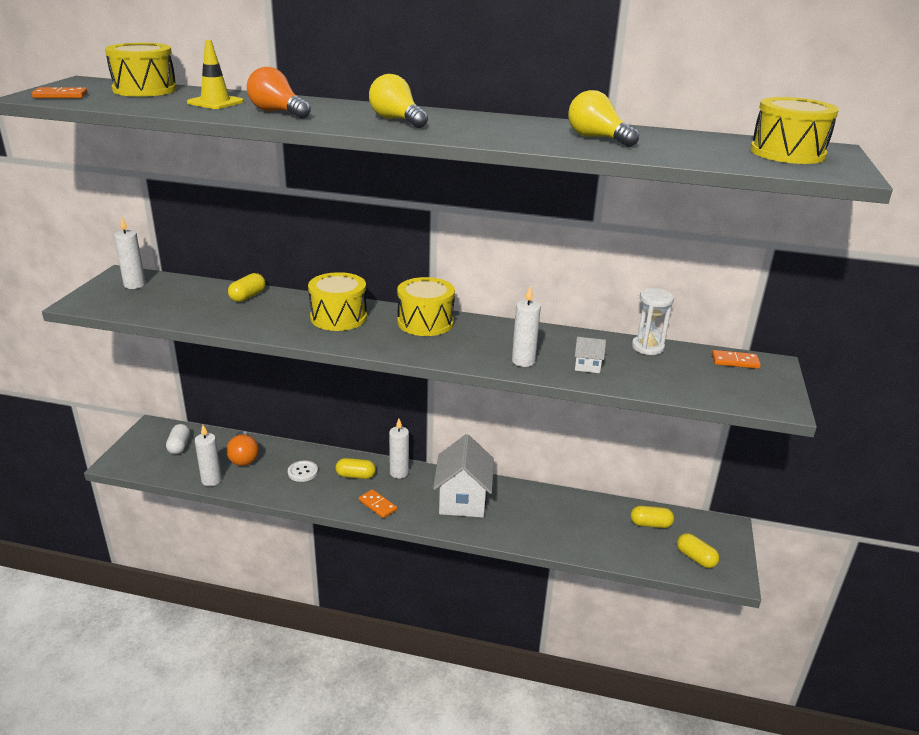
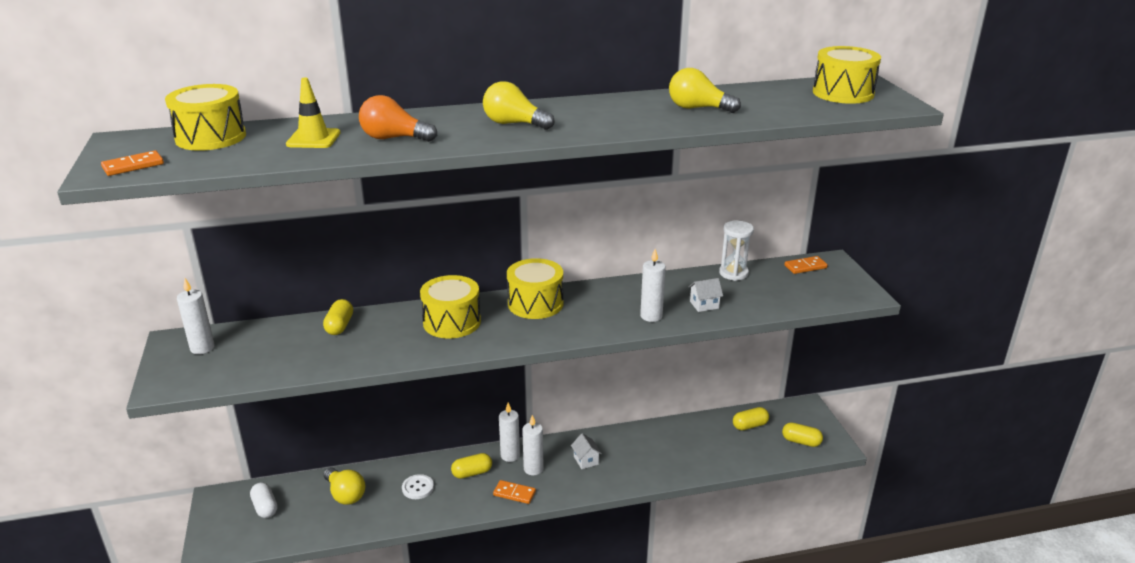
camera: 25 degrees left, 0 degrees up
(211, 480) = (331, 530): white candle -> white candle (533, 469)
(243, 457) = (345, 494): orange light bulb -> yellow light bulb
(463, 500) = (586, 460): white house -> white house, size x0.43

